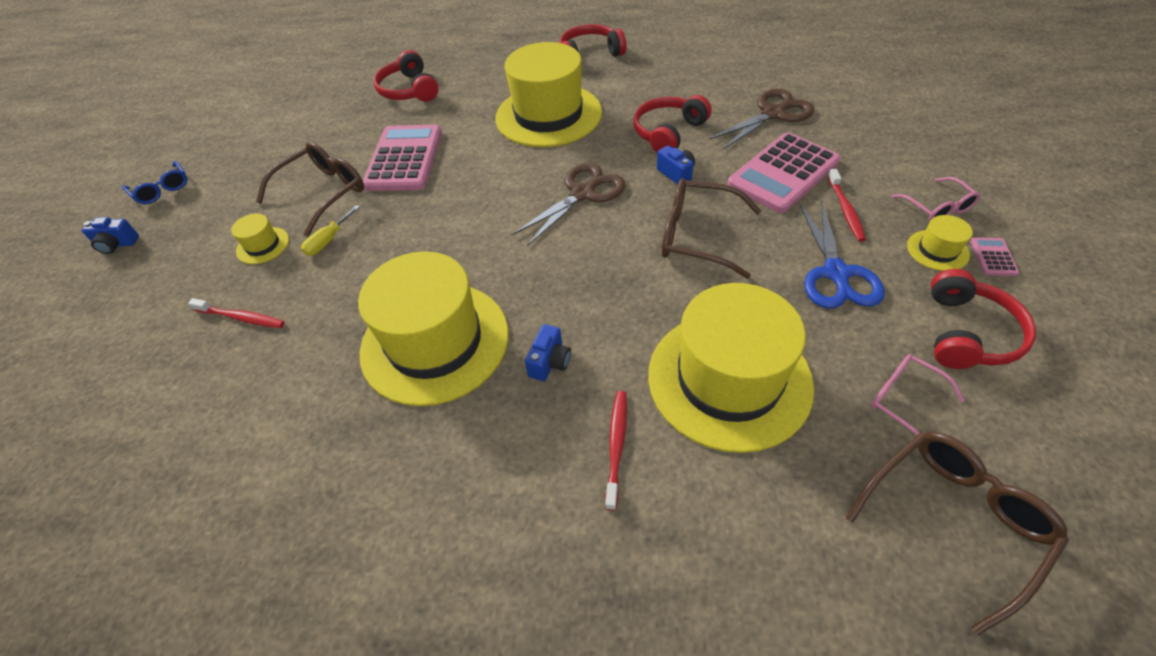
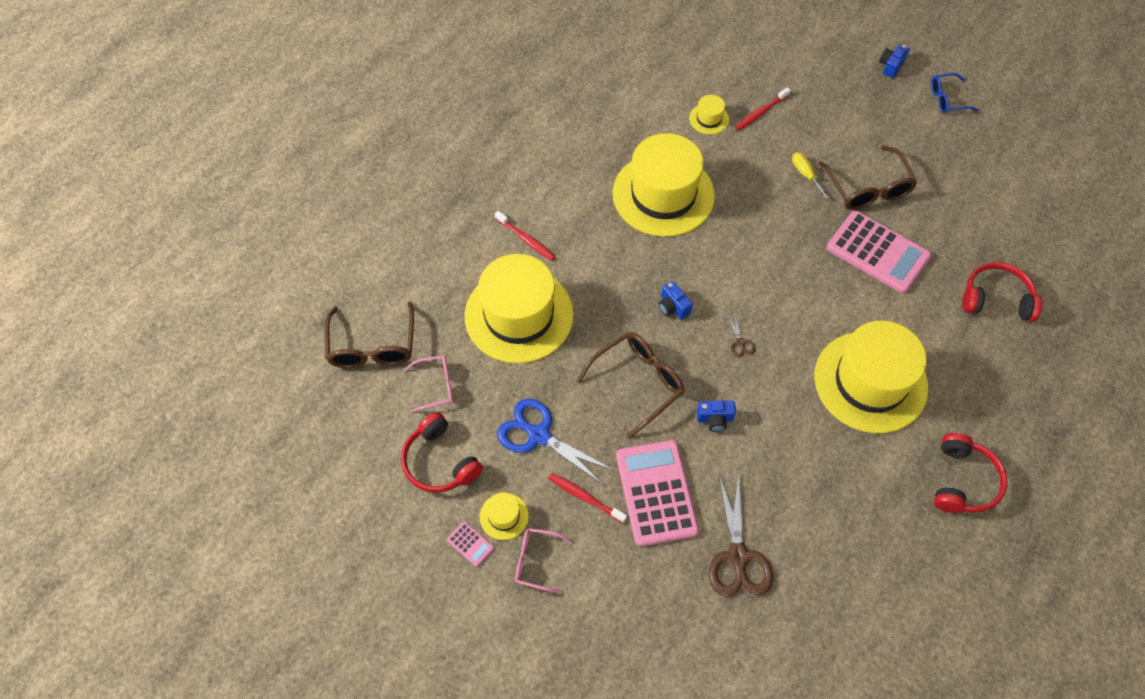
camera: 120 degrees right, 10 degrees up
(263, 245) = (828, 139): yellow hat -> yellow hat (709, 119)
(550, 362) = (602, 240): blue camera -> blue camera (673, 307)
(582, 194) = (740, 343): brown scissors -> brown scissors, size x0.43
(668, 133) = (774, 453): red headphones -> none

